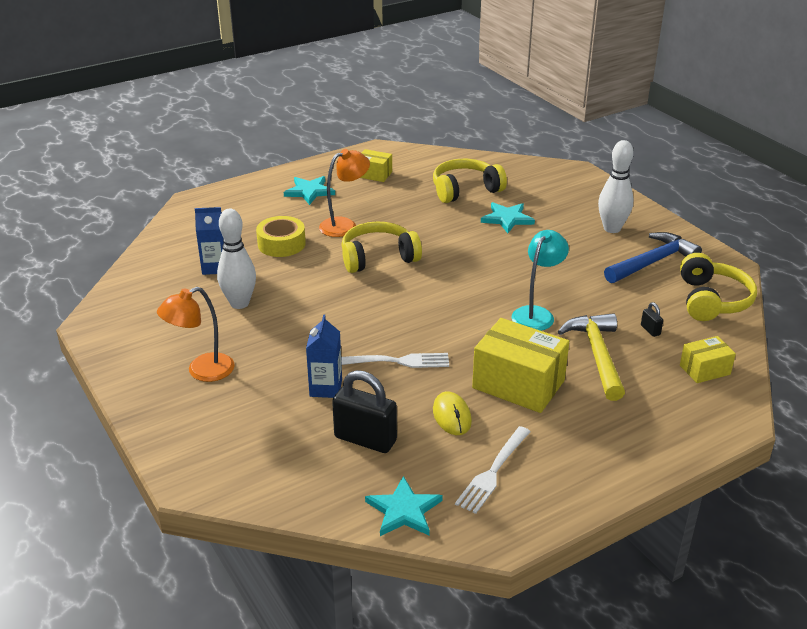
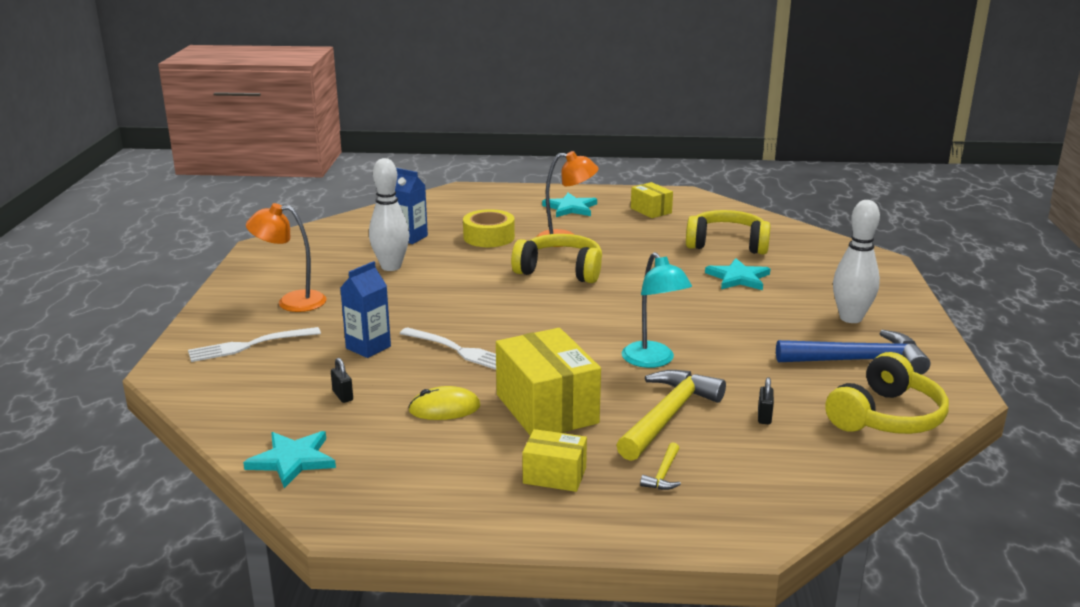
camera: 35 degrees right, 10 degrees down
(365, 439) = (342, 396): black padlock -> black padlock, size x0.43
(452, 416) = (444, 408): yellow mouse -> yellow mouse turned 60 degrees clockwise
(493, 472) = (415, 466): white fork -> white fork (249, 345)
(536, 314) = (653, 361): turquoise lamp -> turquoise lamp turned 90 degrees clockwise
(645, 401) = (663, 474): none -> yellow hammer
(704, 370) = (779, 474): yellow box -> yellow box (554, 475)

